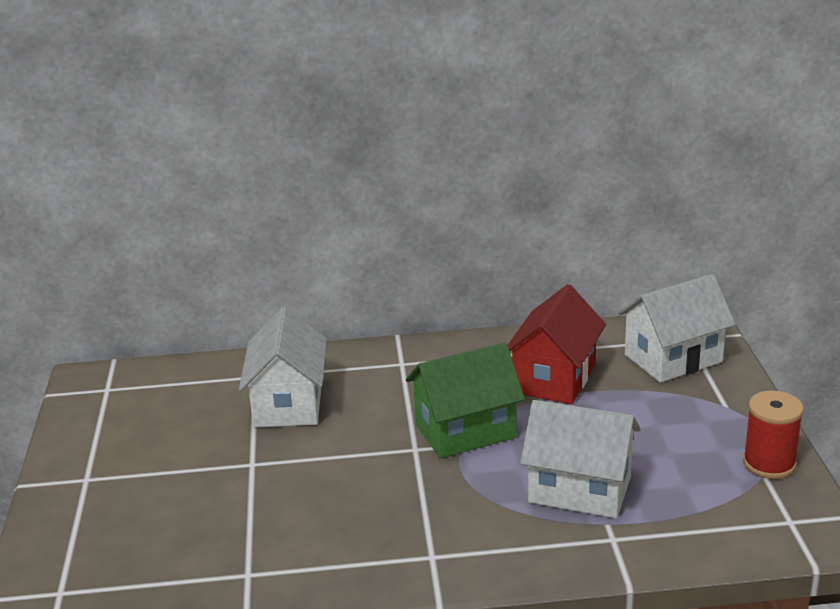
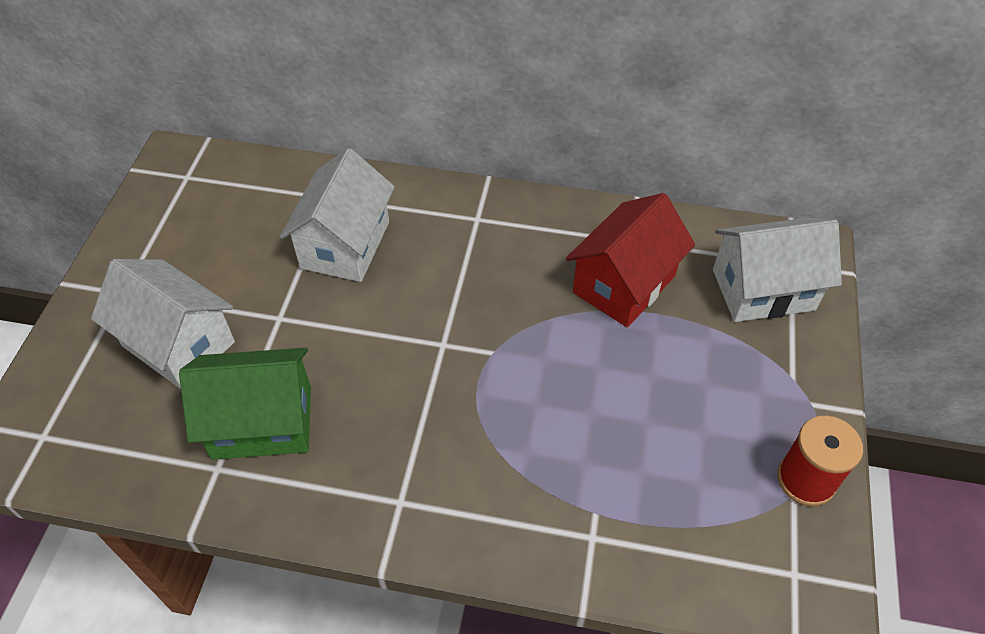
camera: 15 degrees right, 25 degrees up
(465, 430) = (503, 333): green house -> green house (262, 422)
(580, 489) = (587, 454): white house -> white house (179, 344)

